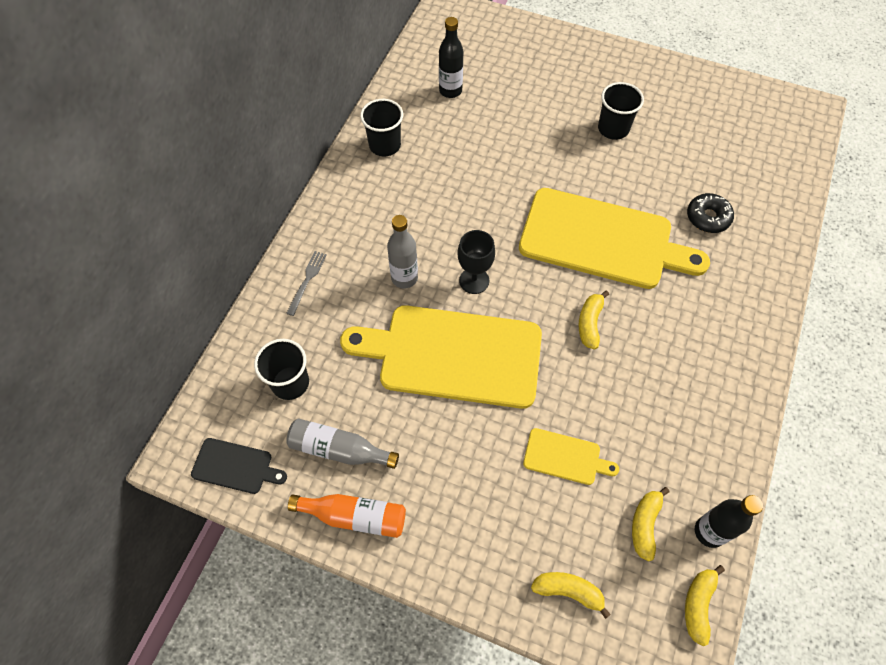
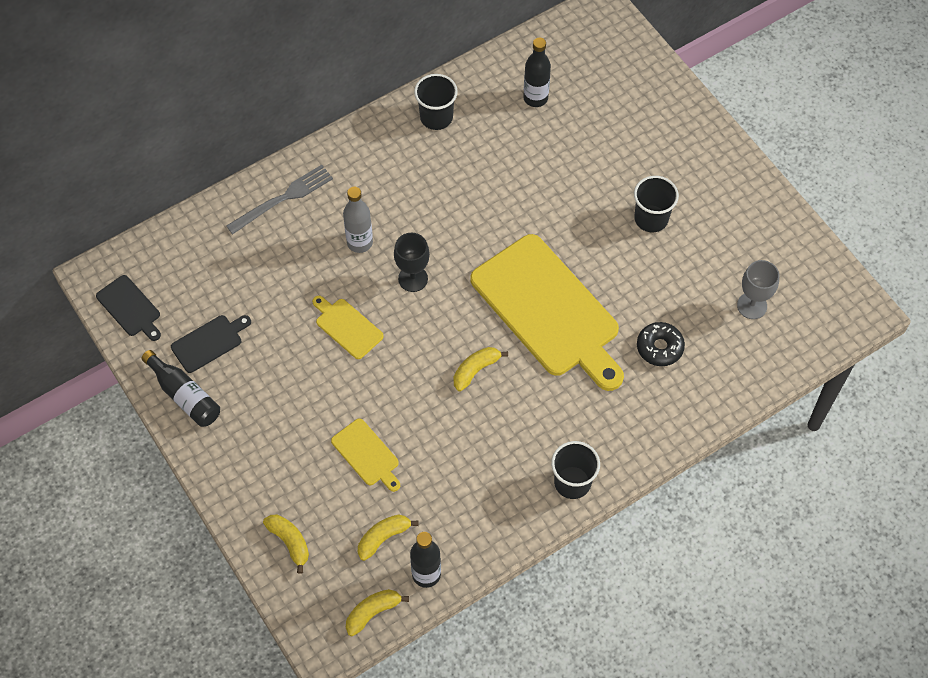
camera: 35 degrees right, 0 degrees up
(290, 383) = (211, 271): black cup -> black cup (572, 482)
(307, 280) = (283, 198): grey fork -> grey fork, size x1.60
(339, 449) = (209, 342): grey bottle -> black cutting board
(354, 516) = (184, 395): orange bottle -> black bottle
(453, 355) = (347, 327): yellow cutting board -> yellow cutting board, size x0.44
(740, 148) = (752, 306): none -> grey goblet

